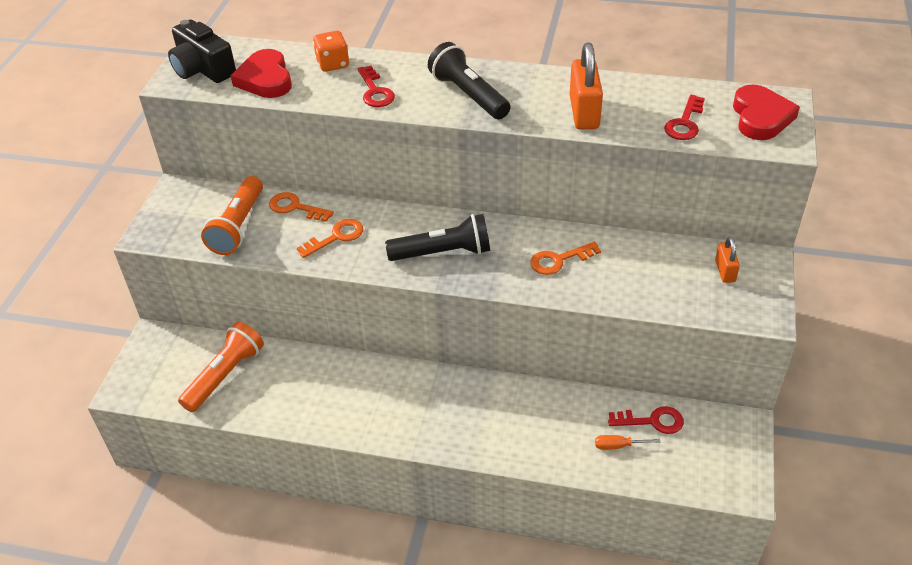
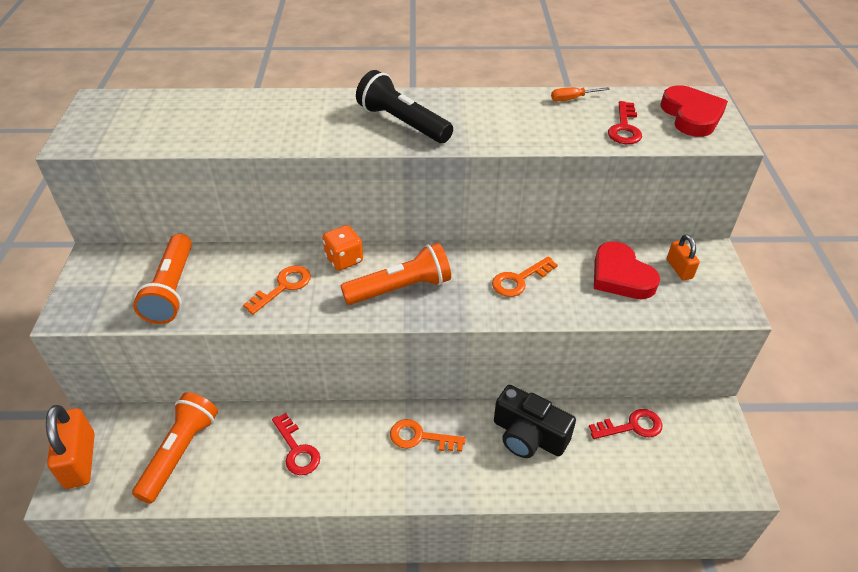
camera: 15 degrees left, 0 degrees up
(203, 69) = (106, 124): black camera -> black camera (528, 436)
(265, 79) = (180, 128): red heart -> red heart (621, 276)
(295, 207) = (231, 261): orange key -> orange key (420, 437)
(333, 64) = (250, 106): orange dice -> orange dice (344, 259)
(375, 91) = (304, 129): red key -> red key (297, 450)
(443, 253) = (400, 288): black flashlight -> orange flashlight
(584, 112) = (524, 128): orange padlock -> orange padlock (80, 460)
(618, 446) = (608, 458): orange screwdriver -> orange screwdriver (572, 99)

